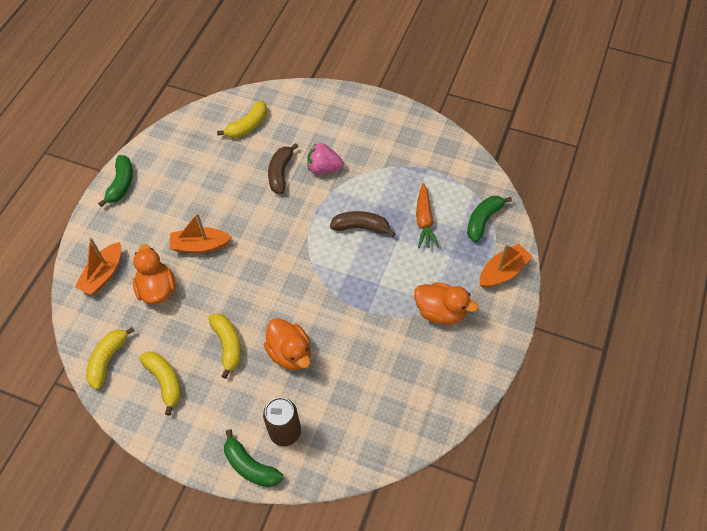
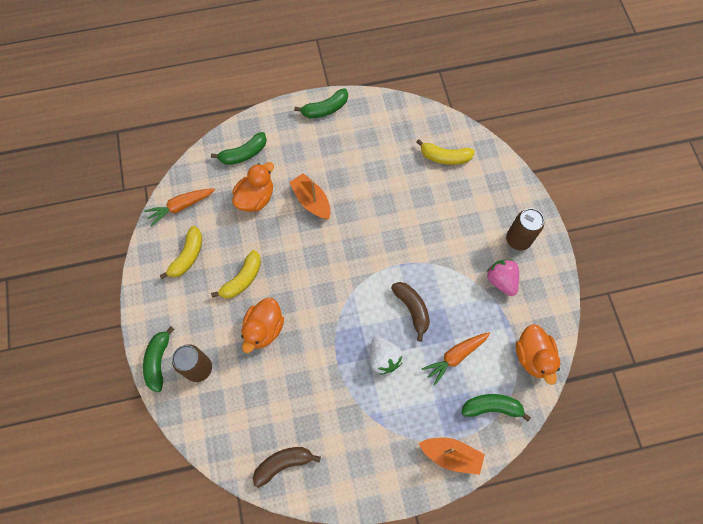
camera: 55 degrees right, 10 degrees up
(103, 274) = (243, 154): orange boat -> green banana
(108, 360) = (180, 207): yellow banana -> orange carrot
(281, 173) = (418, 213): brown banana -> brown banana (283, 464)
(324, 168) = (447, 242): pink strawberry -> pink strawberry (501, 280)
(360, 121) = (518, 239): none -> brown can
(388, 273) = (384, 358): none -> white strawberry
(440, 311) = (376, 424): orange duck -> orange duck (533, 357)

